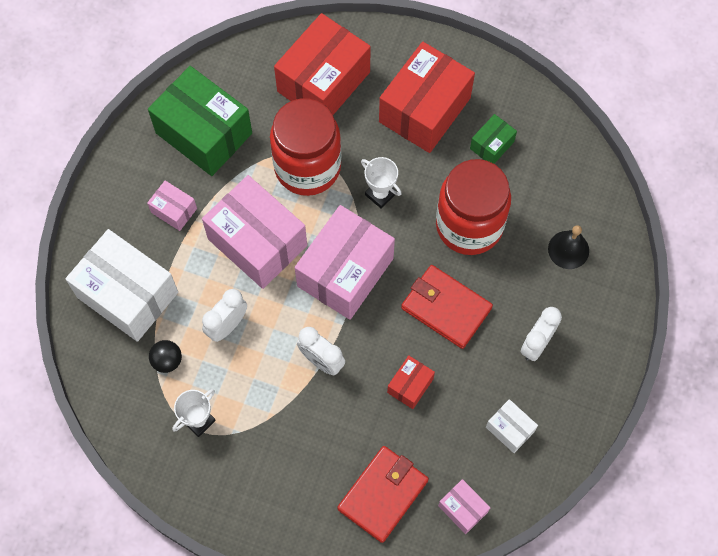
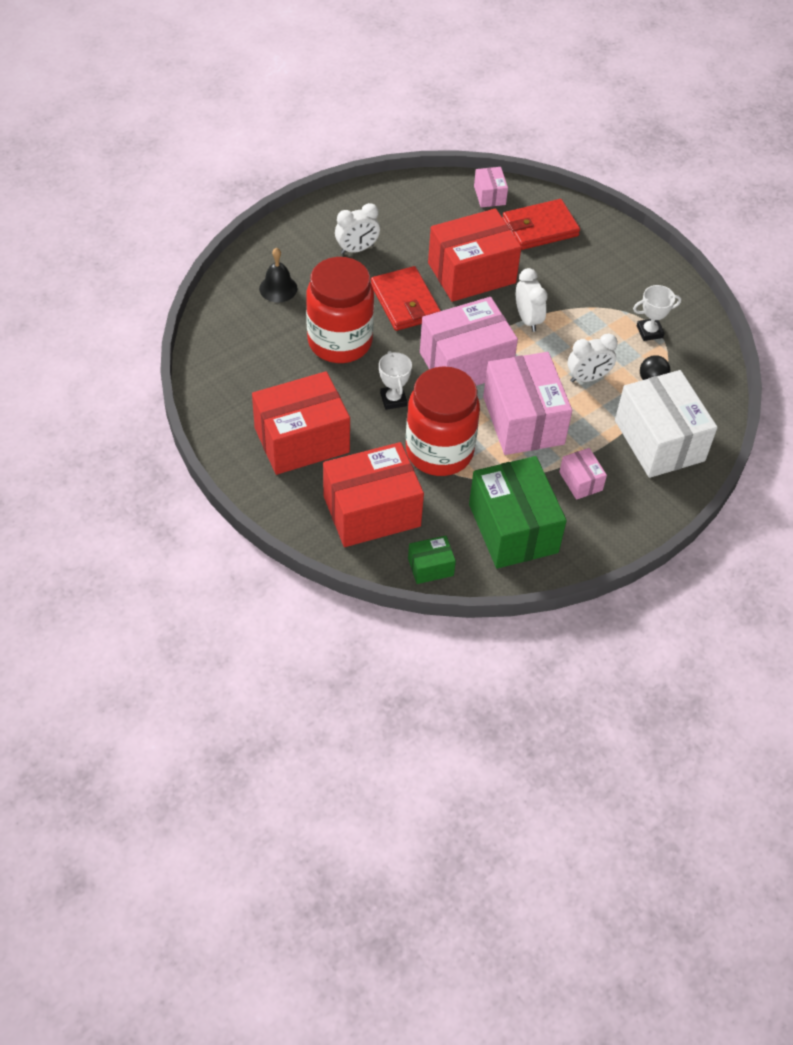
camera: 150 degrees left, 15 degrees down
(410, 385) = (471, 273): red box -> red box, size x2.14
(492, 145) = (270, 384): green box -> green box (430, 567)
(510, 429) = (420, 216): white box -> none

